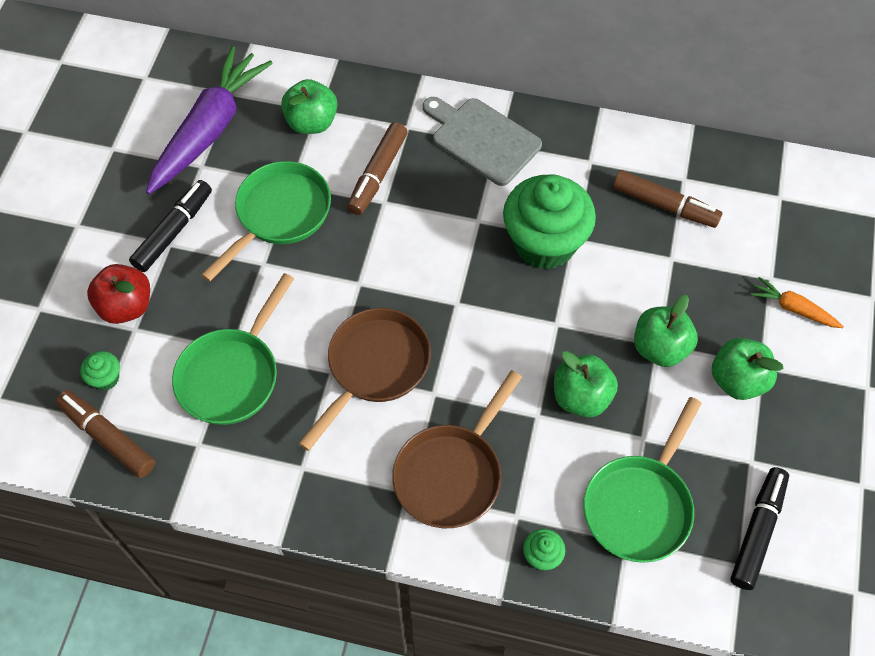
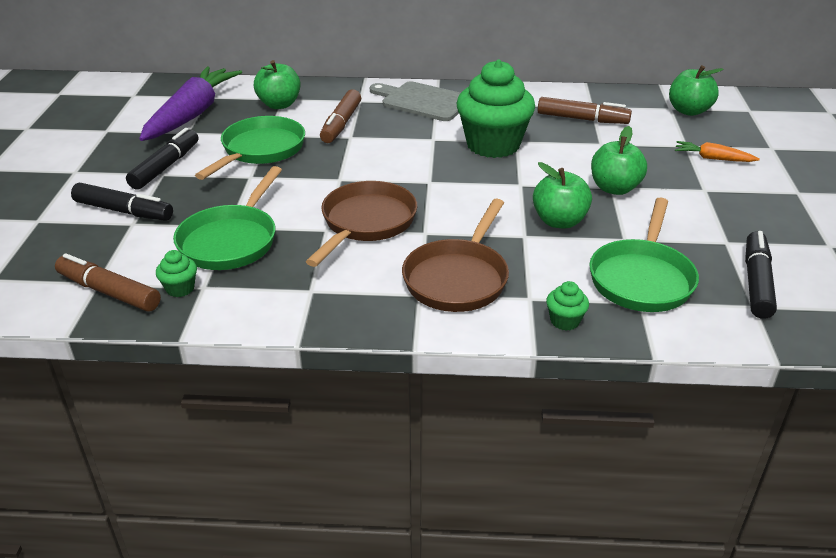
camera: 10 degrees left, 25 degrees down
(106, 378) = (105, 255): green cupcake -> green cupcake (180, 288)
(126, 306) = (124, 211): red apple -> black marker
(737, 380) = (689, 199): green apple -> green apple (689, 111)

